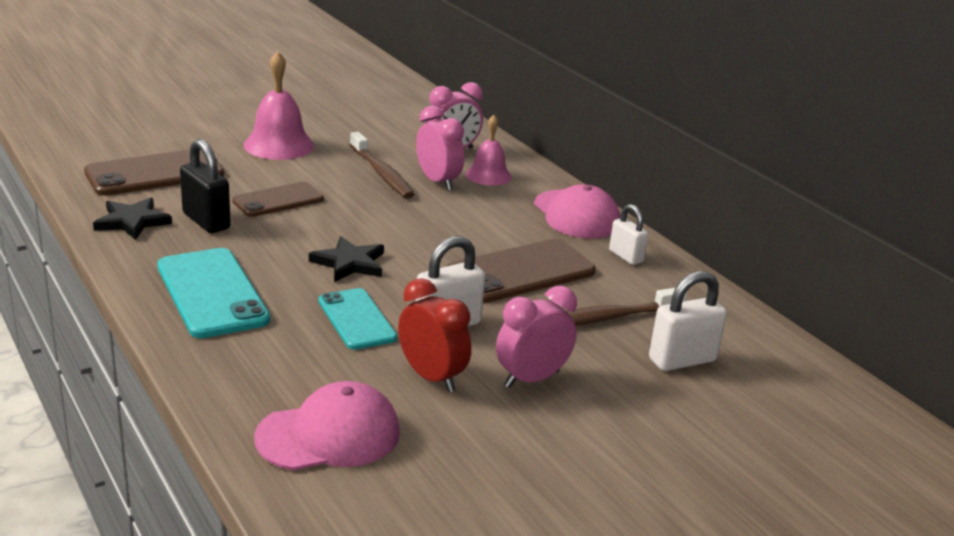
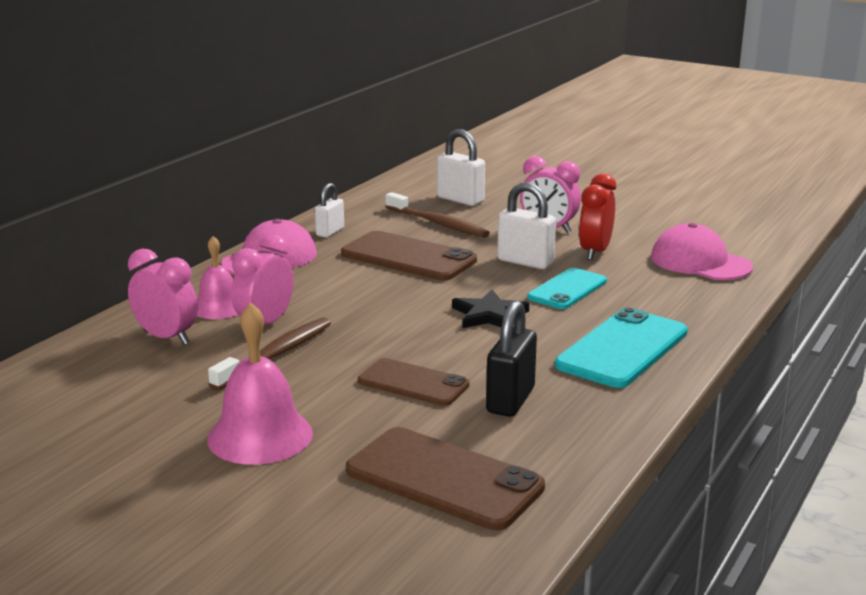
camera: 115 degrees left, 5 degrees down
(132, 222) = (570, 437): black star -> none

